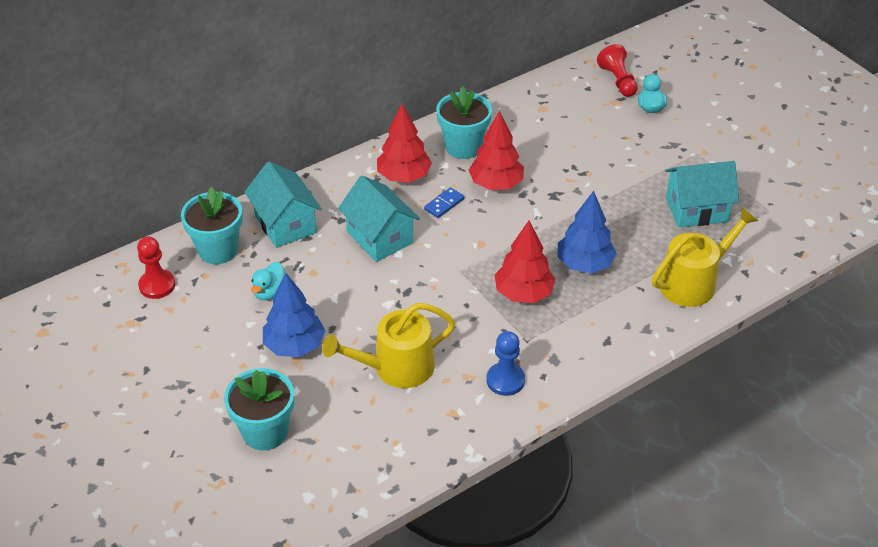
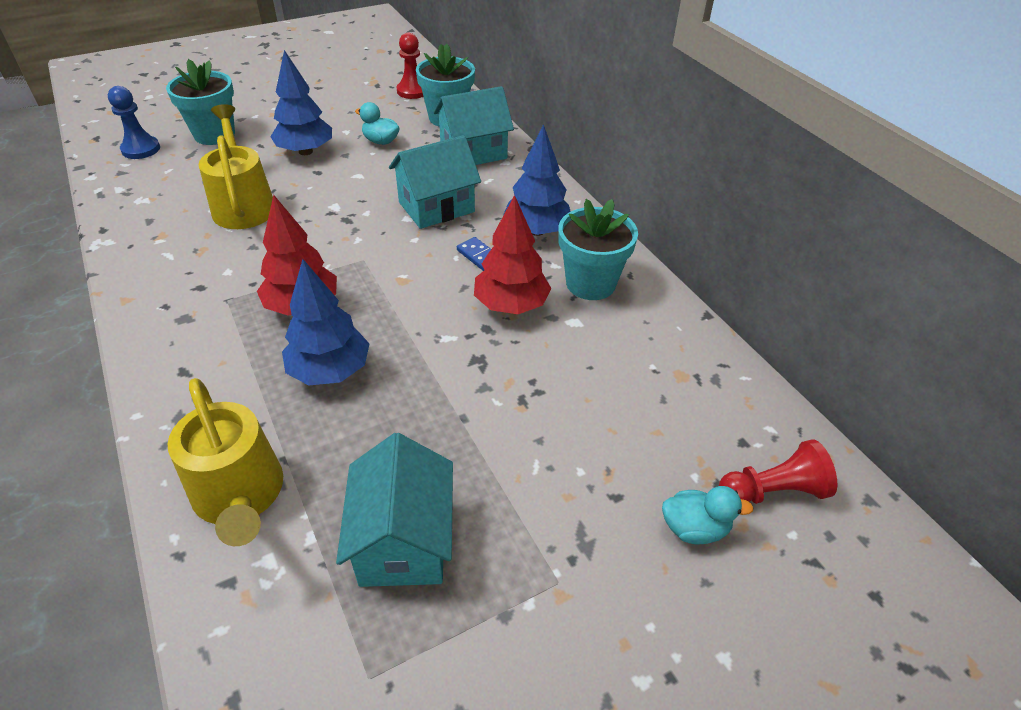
camera: 95 degrees right, 0 degrees up
(404, 176) = (537, 231): red tree -> blue tree
(505, 380) = (178, 275): blue pawn -> blue pawn (141, 149)

